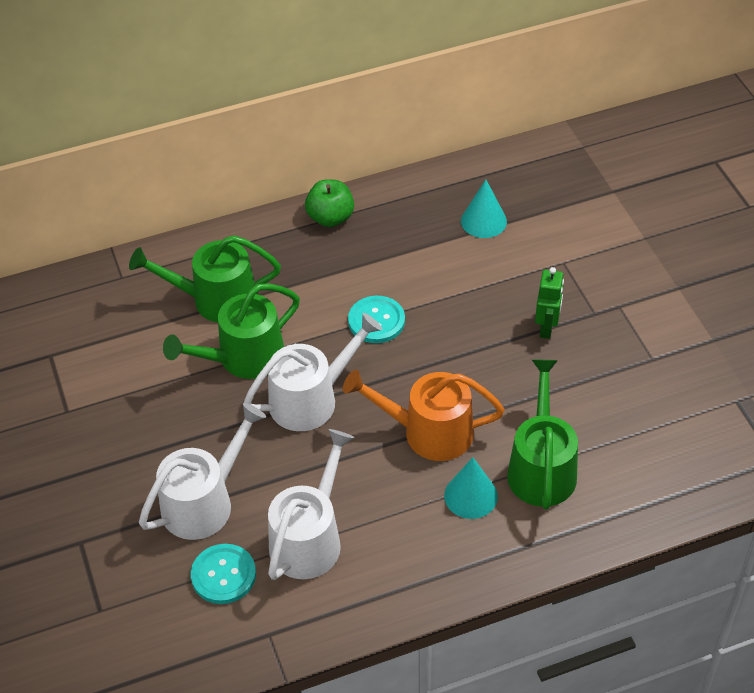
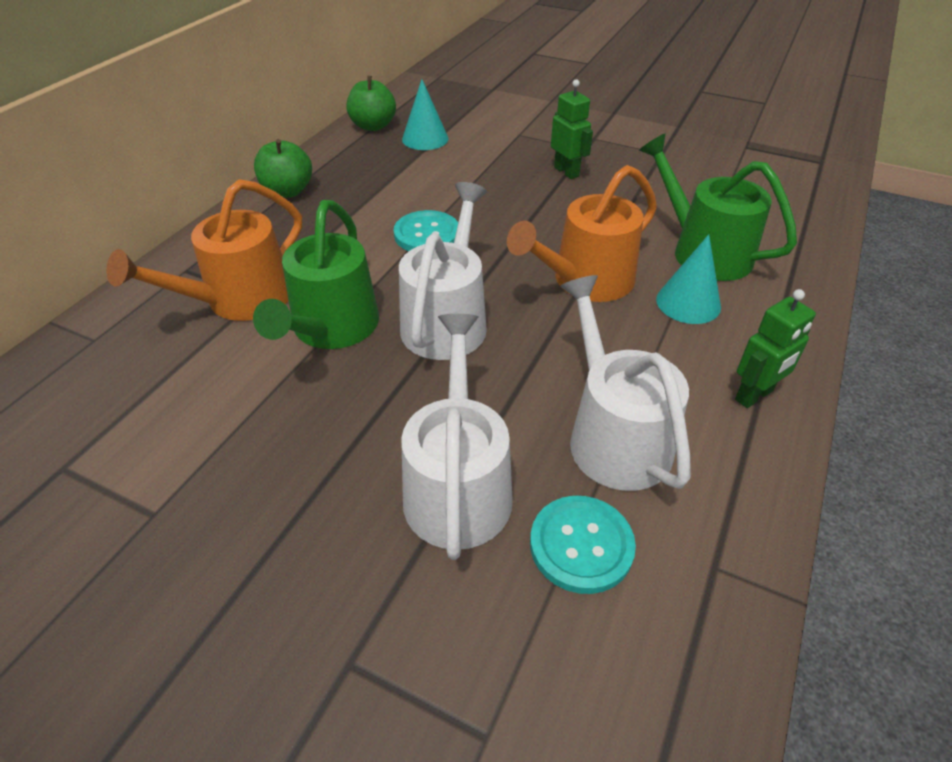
camera: 45 degrees left, 5 degrees down
(216, 299) = (240, 300): green watering can -> orange watering can
(417, 579) = (754, 395): none -> green robot
(461, 180) = (373, 126): none -> green apple

